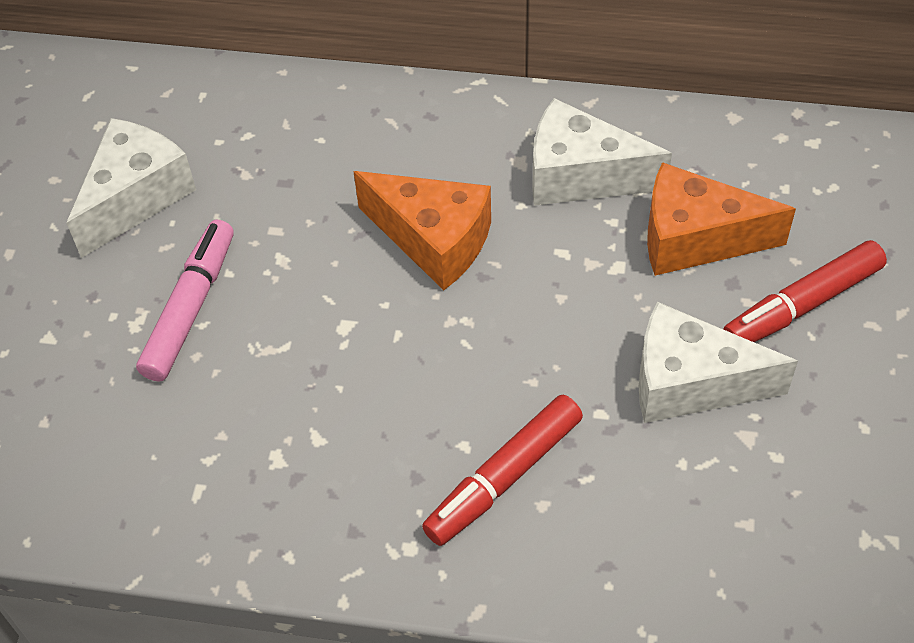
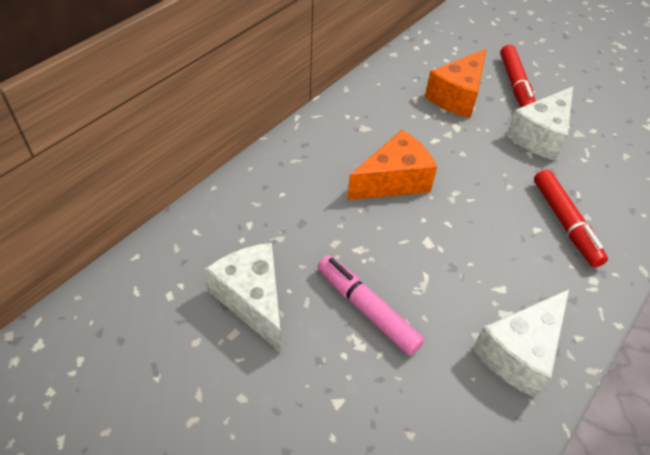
camera: 65 degrees left, 5 degrees down
(580, 176) = (391, 112): white cheese -> white cheese (519, 352)

